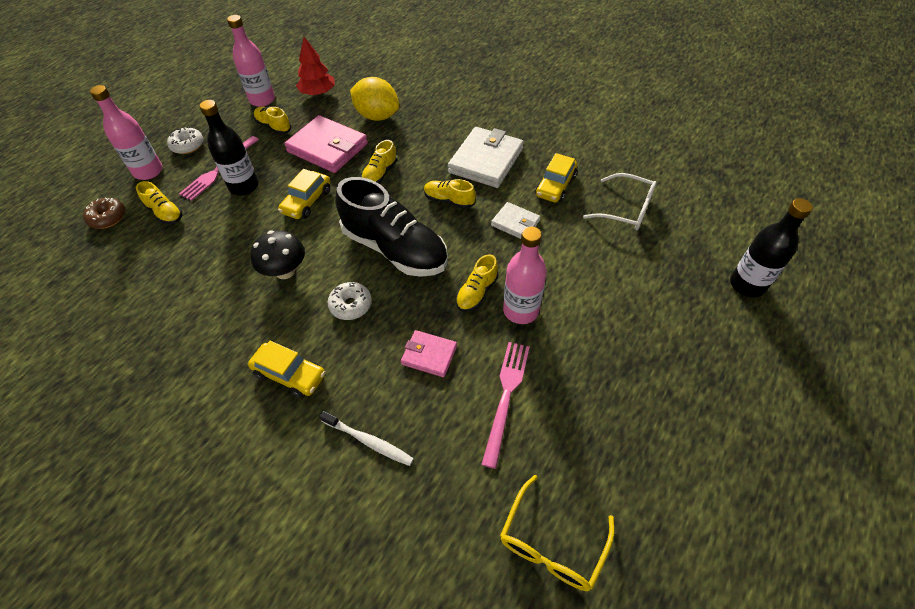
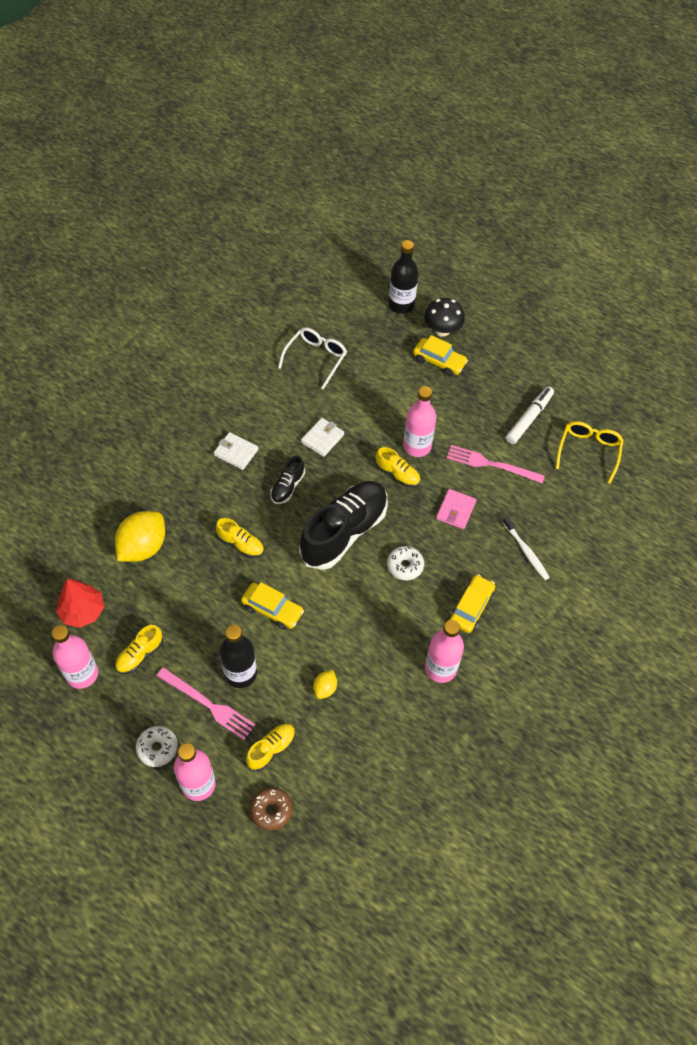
camera: 90 degrees left, 5 degrees up
(215, 246) = (325, 688): none -> yellow lemon
(216, 344) = (440, 668): none -> pink bottle
(285, 271) = (363, 621): black mushroom -> black mushroom (442, 330)
(328, 148) = (190, 595): pink wallet -> none
(368, 441) = (526, 551): white toothbrush -> white toothbrush turned 120 degrees clockwise
(449, 200) = (287, 487): yellow shoe -> black shoe
(486, 160) = (236, 452): white wallet -> white wallet, size x0.54
(552, 542) = (588, 452): yellow glasses -> yellow glasses turned 105 degrees counterclockwise
(555, 186) = (279, 403): yellow car -> yellow car (439, 361)
(597, 448) = (529, 418): none -> white marker

